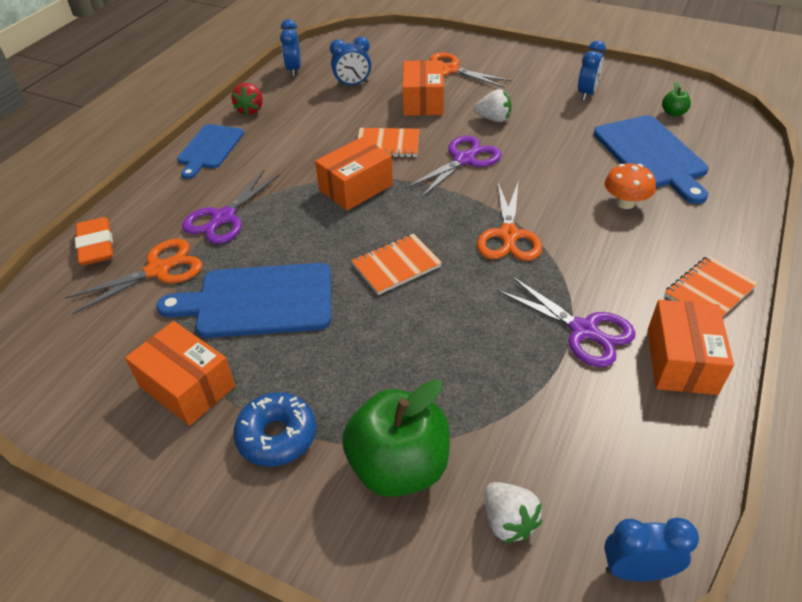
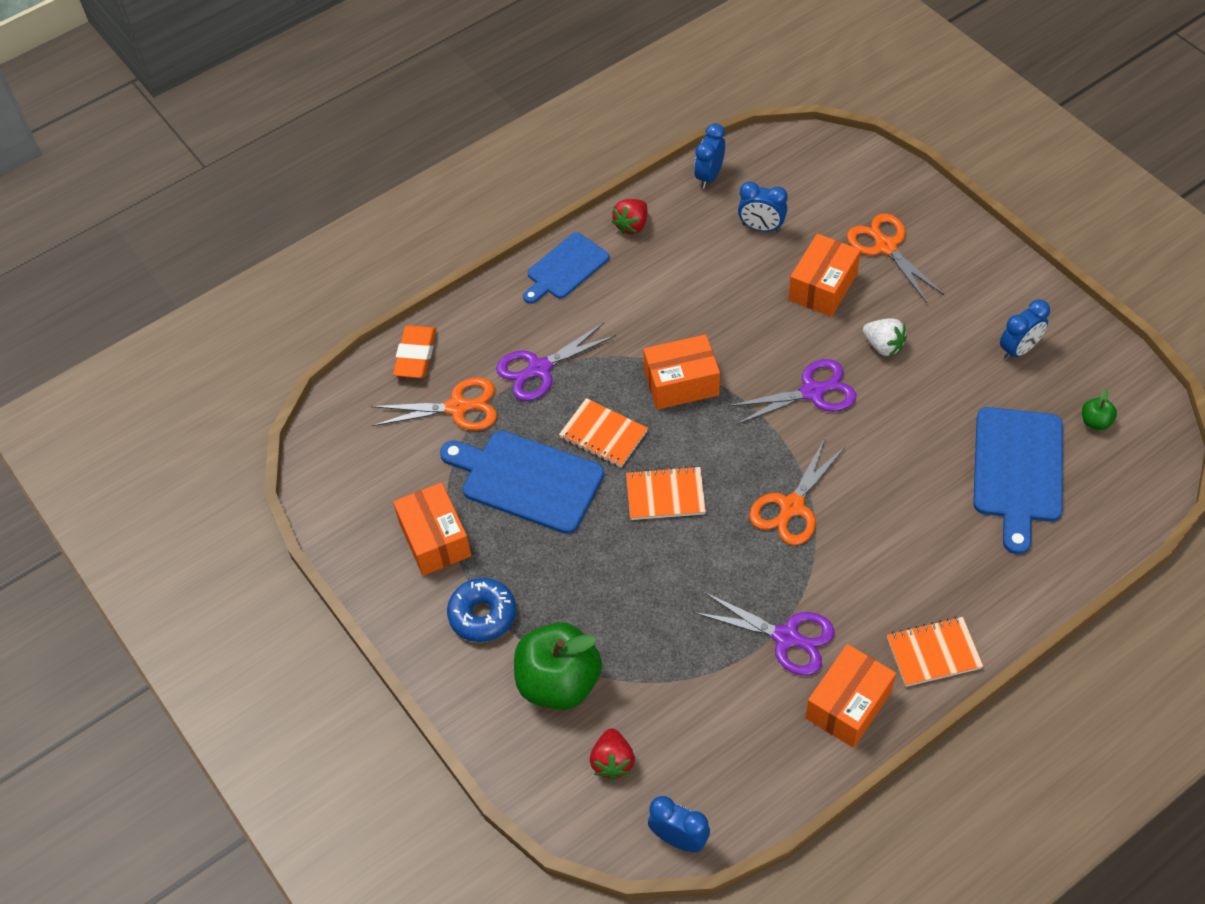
camera: 30 degrees right, 10 degrees up
(387, 145) = (746, 337): orange notebook -> orange notebook (603, 435)
(508, 521) = (612, 762): white strawberry -> red strawberry
(583, 330) = (786, 637): purple scissors -> purple scissors turned 45 degrees counterclockwise
(625, 203) = (937, 519): orange mushroom -> none

